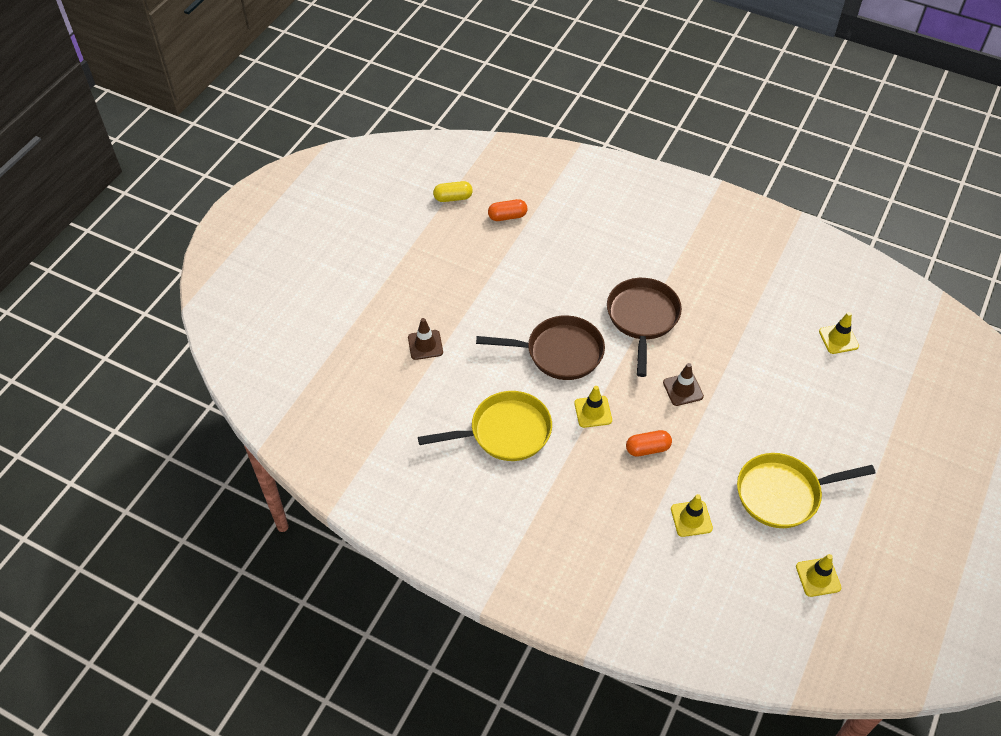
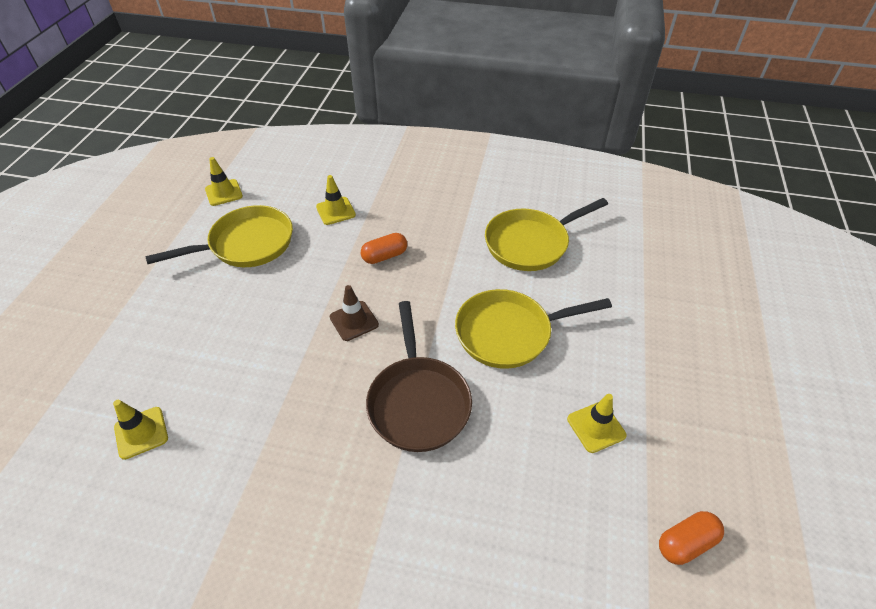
camera: 165 degrees right, 5 degrees down
(425, 345) = (664, 308): brown traffic cone -> none
(453, 198) = (798, 562): yellow capsule -> none
(559, 352) = (509, 333): brown pan -> yellow pan
(593, 412) = (449, 278): yellow traffic cone -> yellow traffic cone (596, 427)

